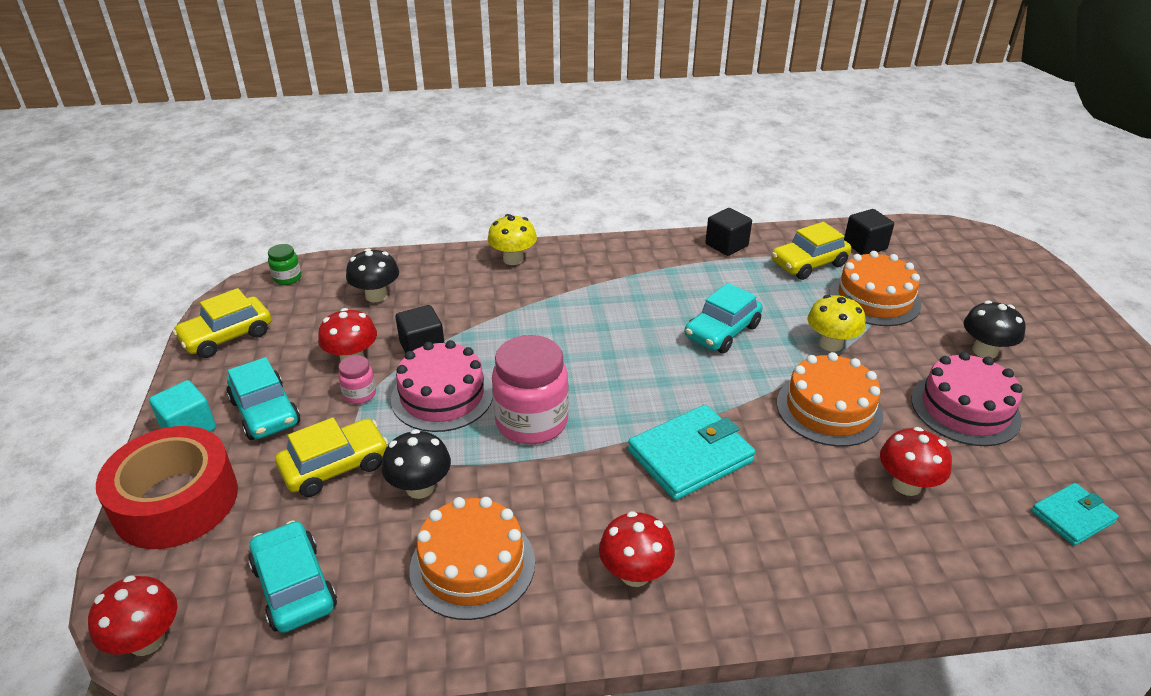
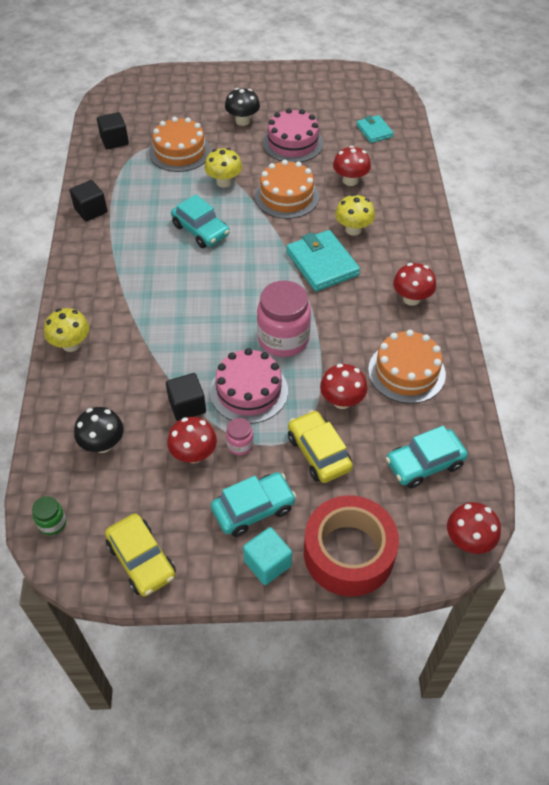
camera: 85 degrees left, 15 degrees up
(420, 487) = (342, 401): black mushroom -> red mushroom
(781, 492) = (353, 229): none -> yellow mushroom
(808, 264) = (129, 173): yellow car -> none

